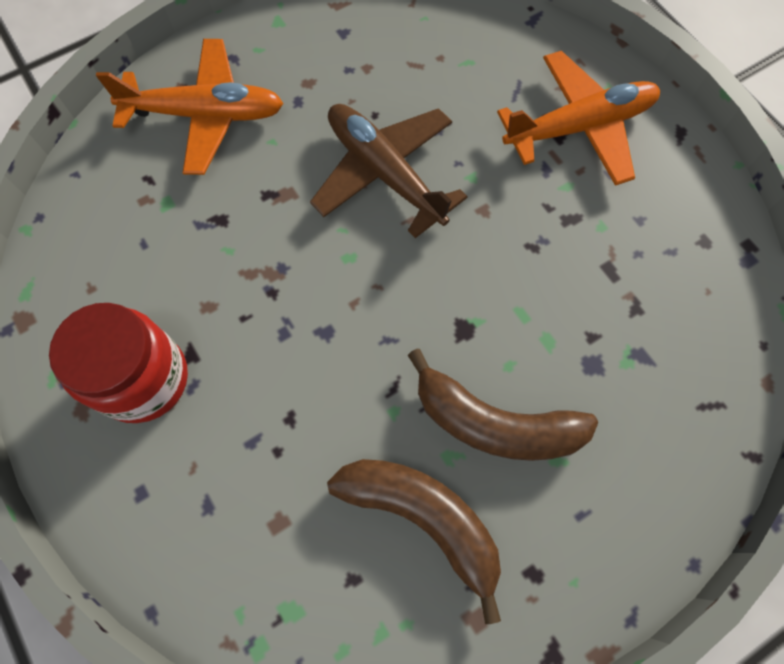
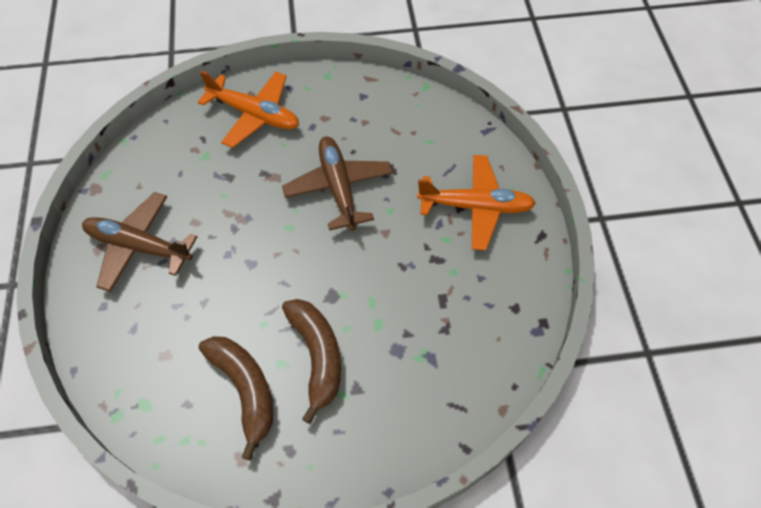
camera: 25 degrees right, 10 degrees down
(143, 379) = (138, 246): red jar -> brown plane
(494, 423) = (317, 356): brown banana -> brown banana turned 150 degrees counterclockwise

